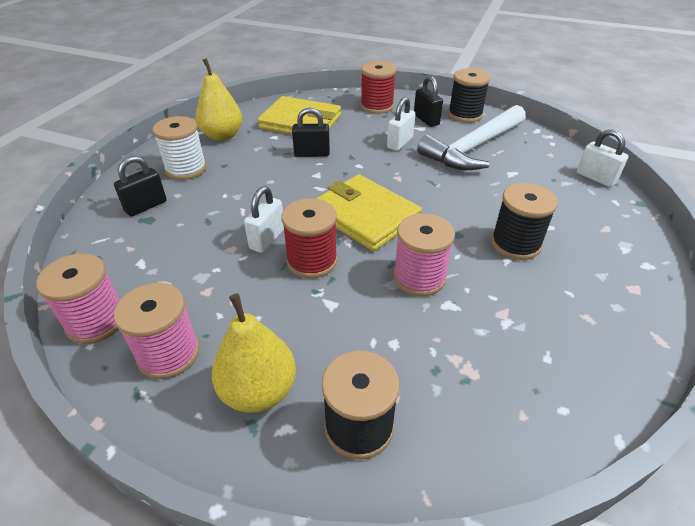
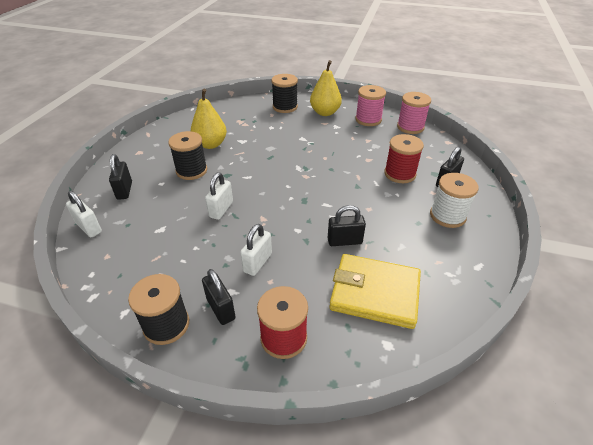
camera: 175 degrees right, 0 degrees up
(222, 136) = (448, 262): yellow pear -> yellow pear (210, 144)
(267, 239) = (349, 165): white padlock -> white padlock (221, 209)
(312, 261) = (317, 155): red spool -> red spool (400, 174)
(365, 216) = (288, 183): yellow wallet -> none
(419, 277) = (256, 151): pink spool -> none
(473, 148) = (182, 260): white hammer -> none
(594, 218) = (124, 190): none -> black padlock

